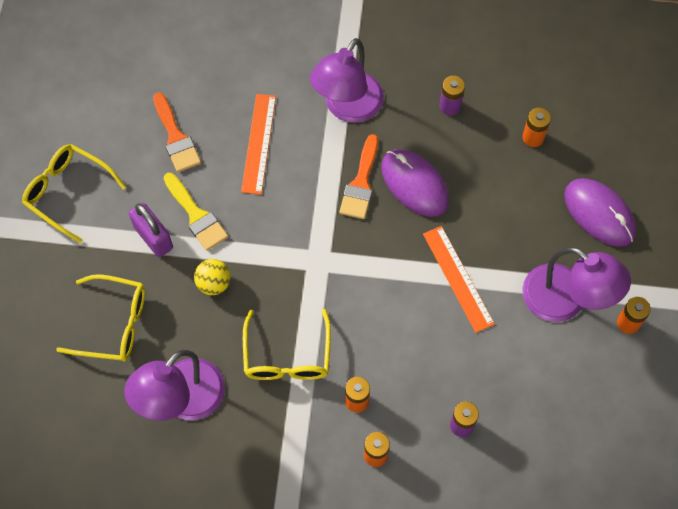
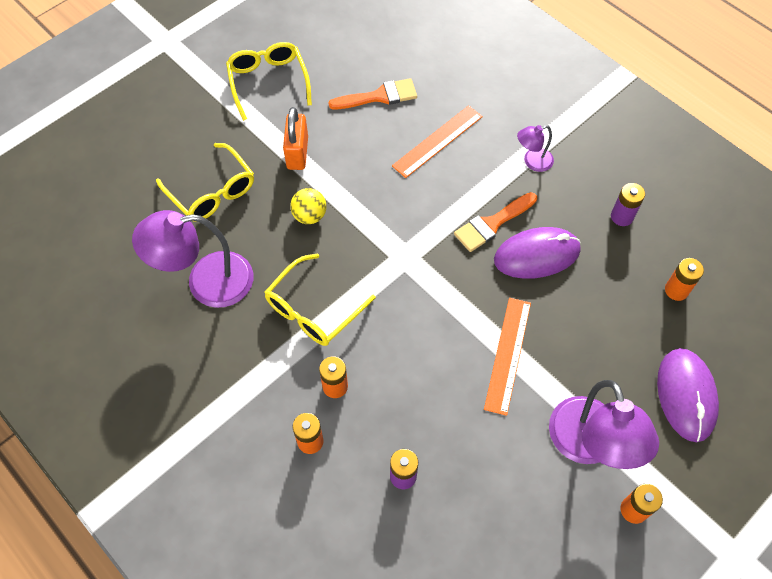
camera: 40 degrees right, 5 degrees down
(153, 237) = (297, 153): purple padlock -> orange padlock
(176, 137) = (379, 96): orange brush -> orange brush turned 120 degrees counterclockwise
(196, 215) = (343, 159): yellow brush -> none
(347, 108) = (532, 162): purple lamp -> purple lamp, size x0.50
(414, 184) = (536, 255): purple mouse -> purple mouse turned 75 degrees clockwise

